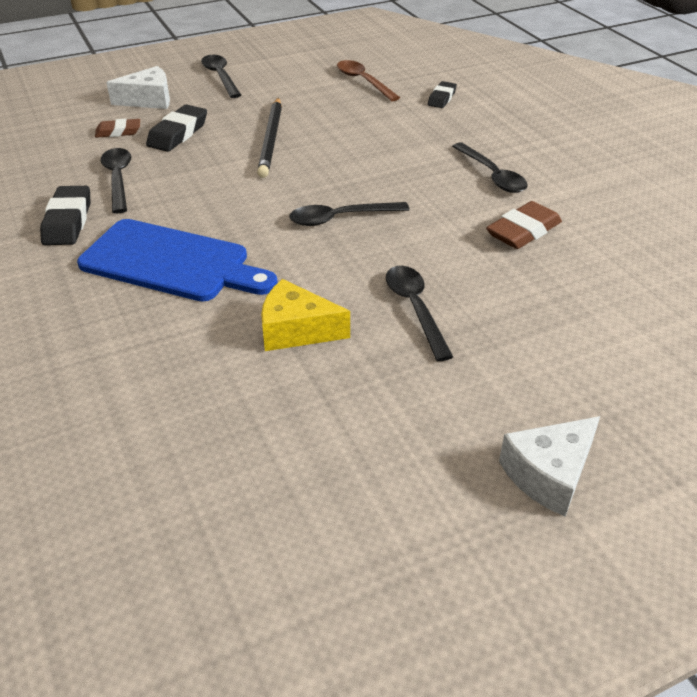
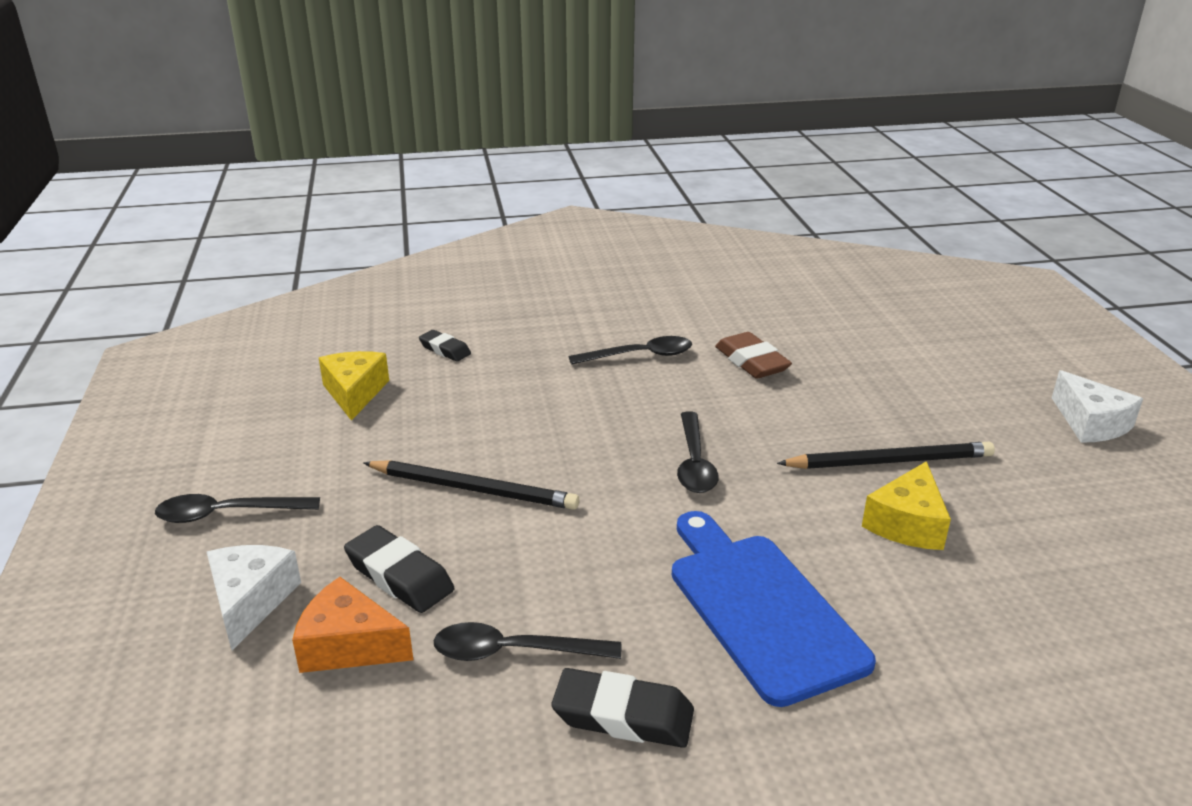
camera: 75 degrees left, 10 degrees down
(118, 132) = (349, 645): brown eraser -> orange cheese
(171, 262) = (760, 608): blue cutting board -> blue cutting board turned 60 degrees counterclockwise
(363, 81) = (355, 393): brown spoon -> yellow cheese
(390, 319) = (889, 461): none -> black pencil
(415, 309) = (874, 444): black spoon -> none

